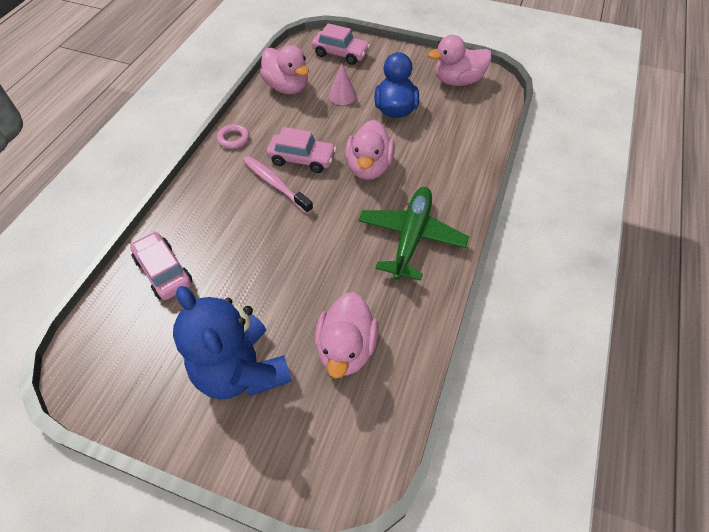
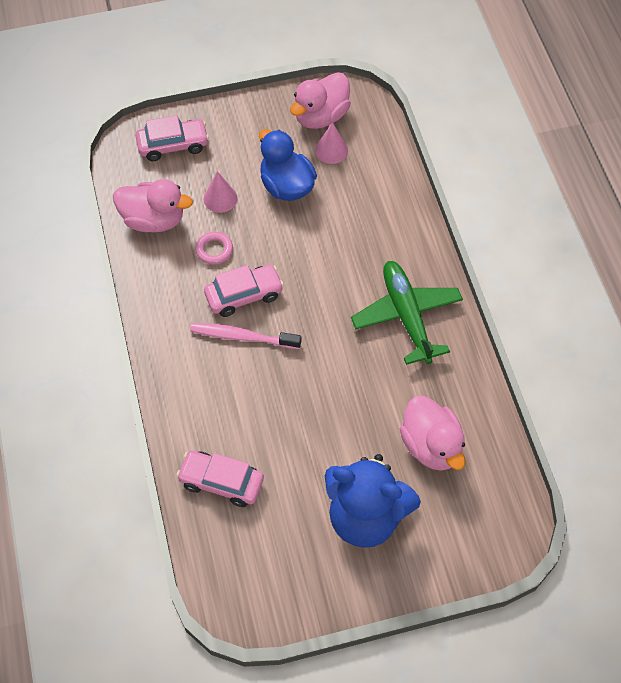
camera: 35 degrees left, 5 degrees up
(233, 139) = (155, 313): pink ring -> pink ring (214, 250)
(369, 167) = (314, 267): pink duck -> none
(447, 103) = (331, 150): none -> pink cone

